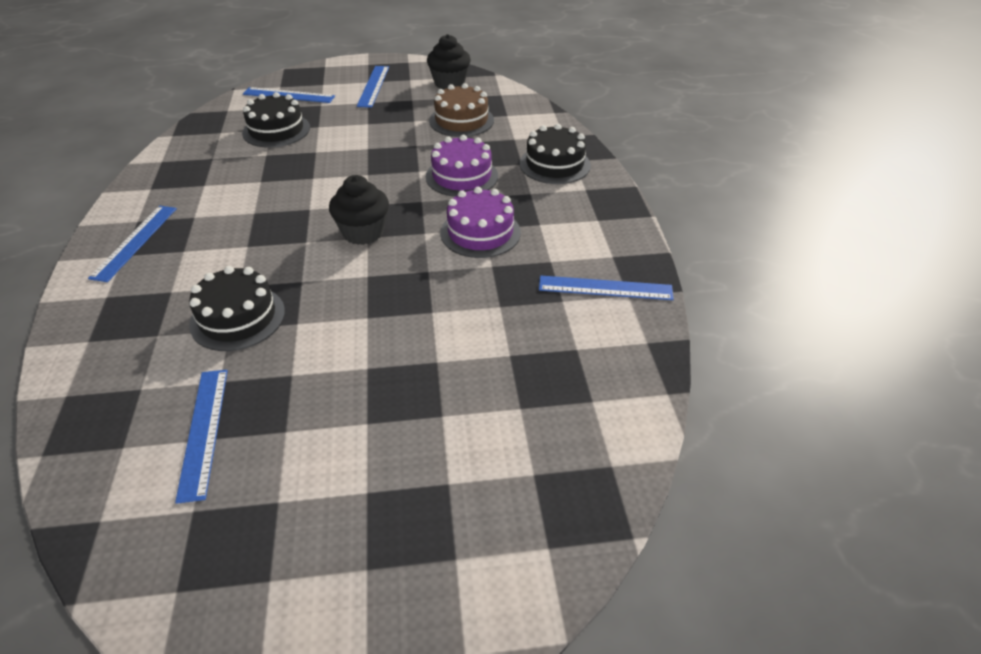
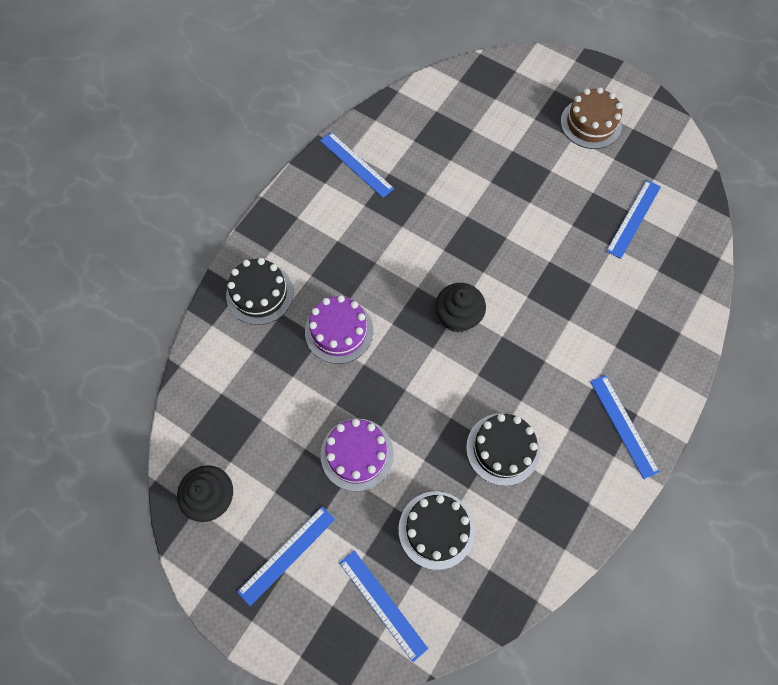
camera: 140 degrees left, 25 degrees up
(135, 242) = (623, 425): blue ruler -> blue ruler turned 75 degrees counterclockwise
(237, 318) = (582, 290): black cake -> black cake (502, 449)
(461, 120) = (266, 414): brown cake -> brown cake (590, 123)
(480, 232) = (382, 260): purple cake -> purple cake (357, 454)

